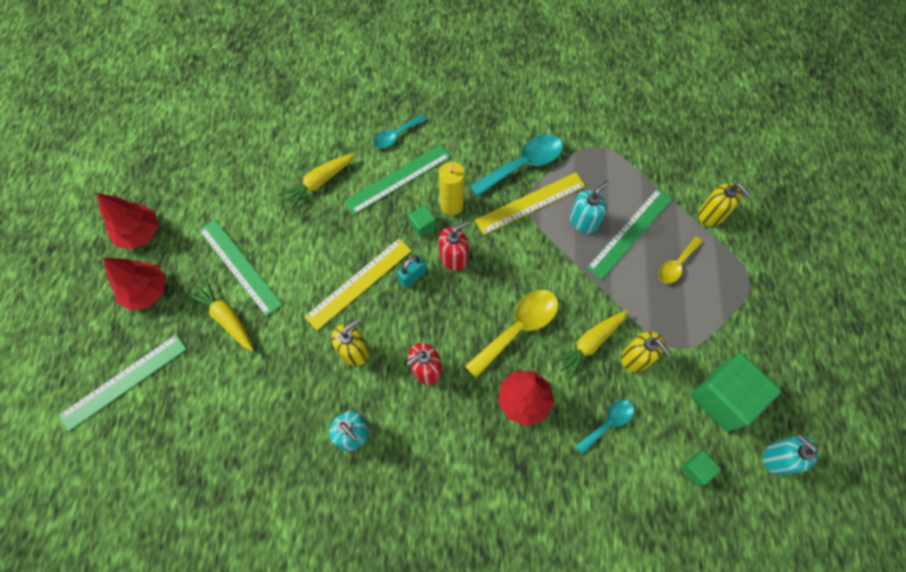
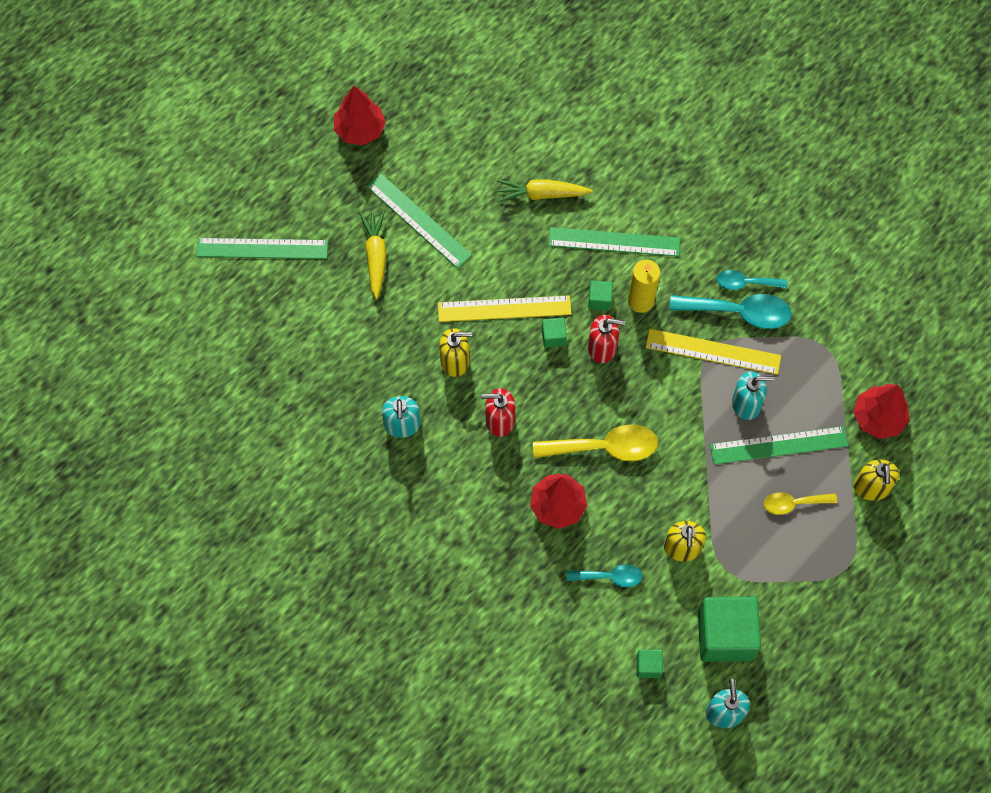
camera: 40 degrees right, 0 degrees up
(146, 291) = (330, 186): red tree -> red tree (878, 418)
(240, 266) = (419, 220): green ruler -> green ruler turned 45 degrees counterclockwise
(396, 135) = (646, 200): turquoise spoon -> turquoise spoon (745, 283)
(412, 276) = (553, 337): turquoise padlock -> green cube
(589, 344) = (653, 506): yellow carrot -> none

